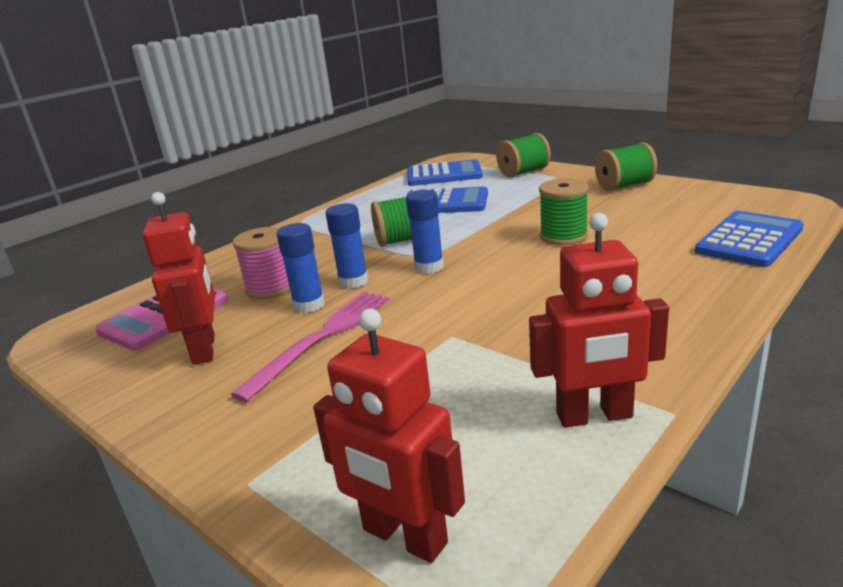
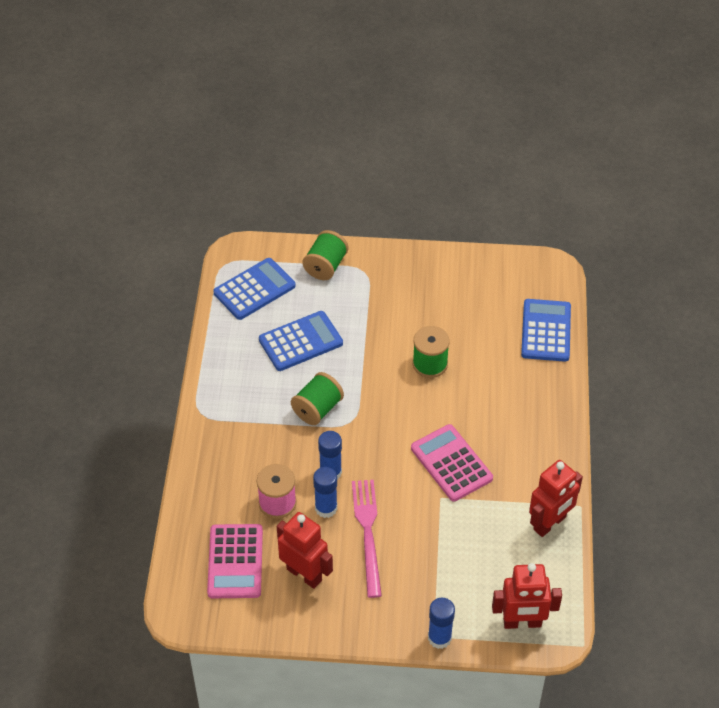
camera: 40 degrees left, 25 degrees up
(429, 267) = (367, 435): blue glue stick -> blue glue stick (439, 638)
(502, 311) = (451, 463): none -> pink calculator
(624, 185) = (425, 270): green spool -> none

